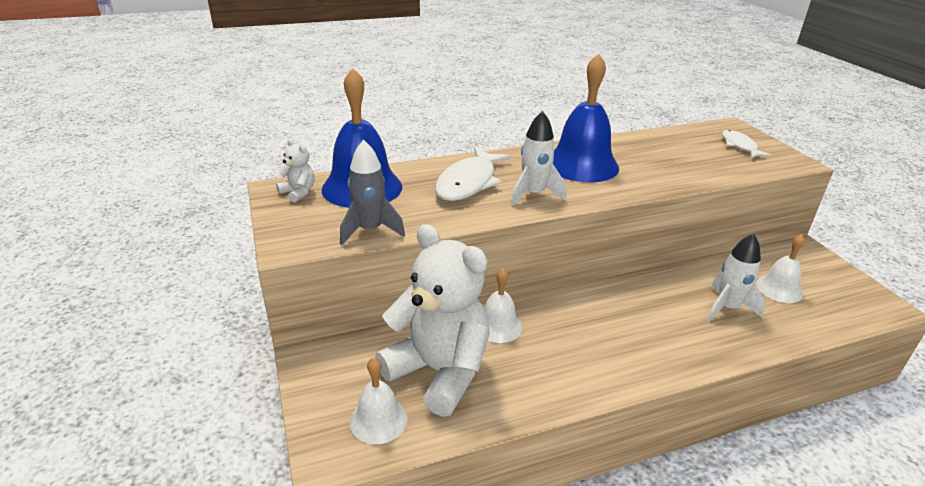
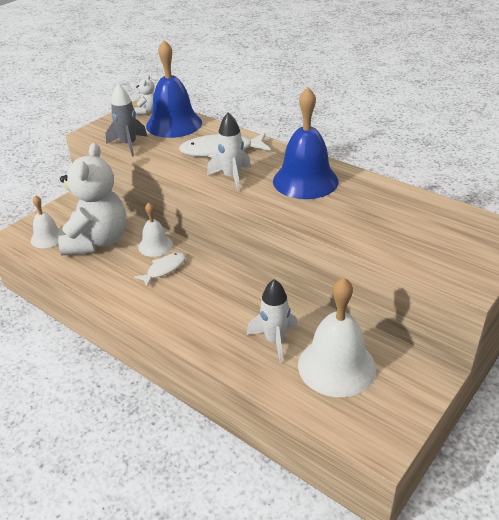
camera: 60 degrees right, 5 degrees up
(740, 146) = (461, 244): white fish -> white fish (164, 269)
(779, 289) = (336, 366): white bell -> white bell, size x1.78

